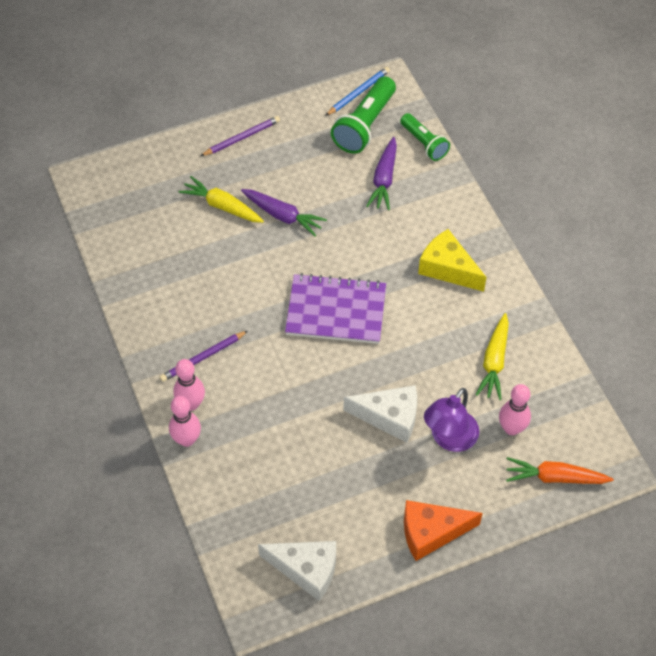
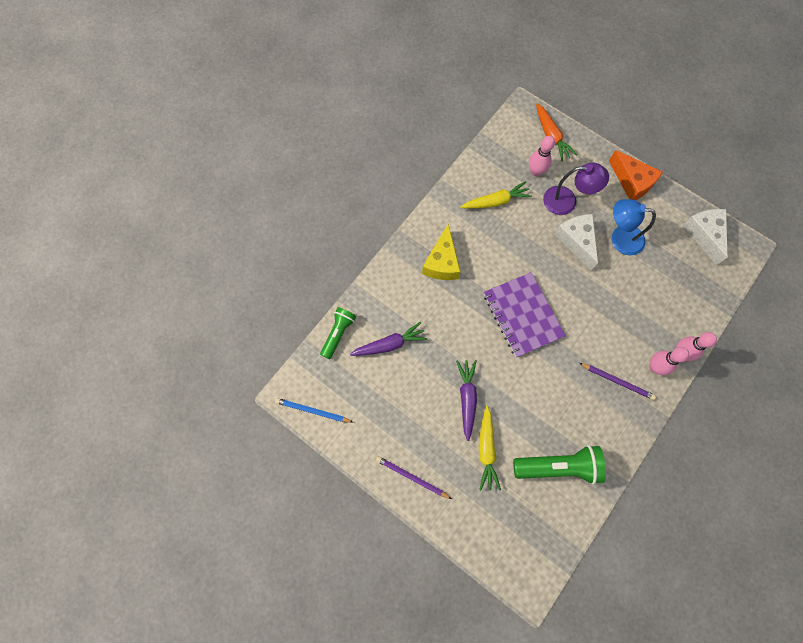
camera: 120 degrees left, 15 degrees up
(363, 467) = (620, 238): none -> blue lamp
(364, 125) = (344, 387): green flashlight -> green flashlight (558, 466)

